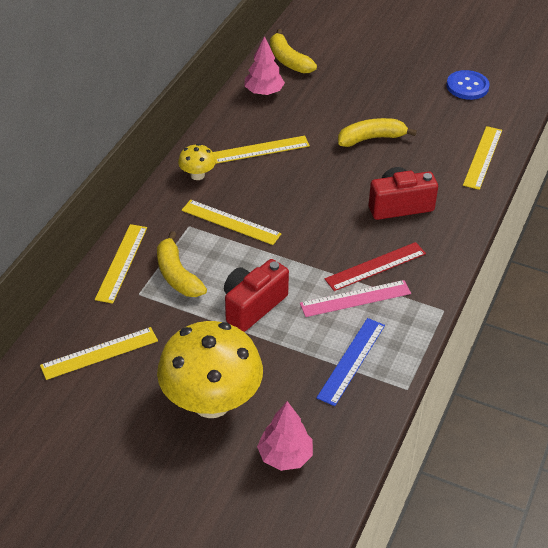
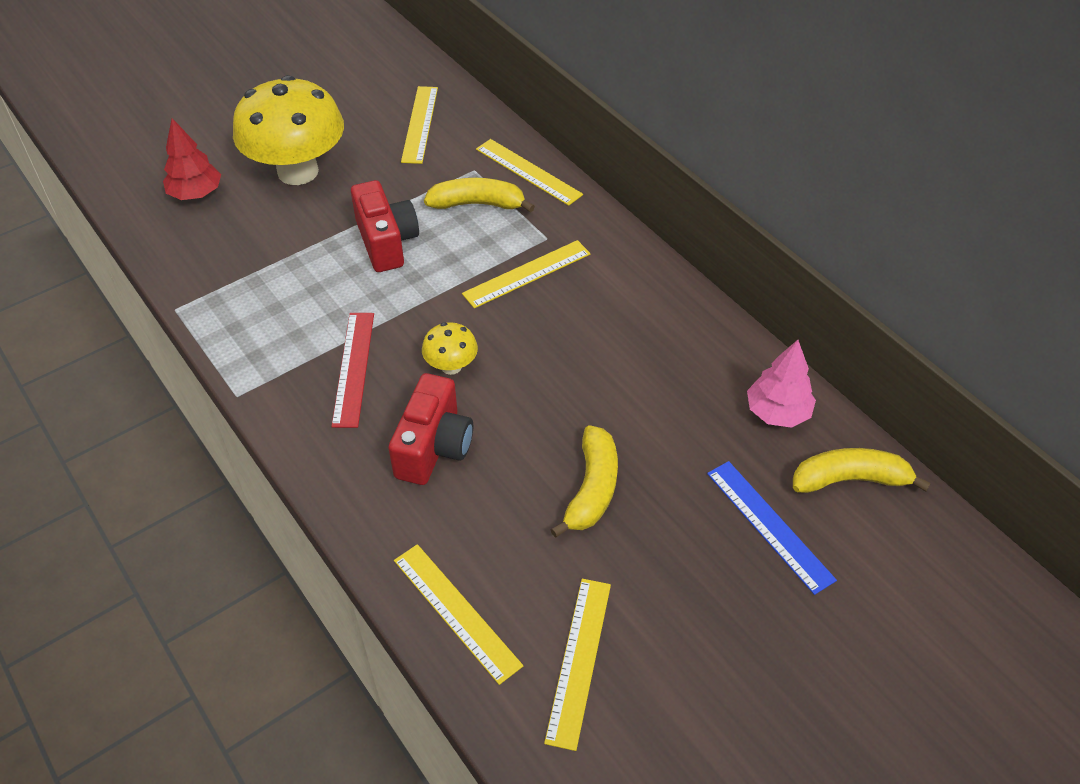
camera: 120 degrees right, 5 degrees up
(197, 175) = (632, 276): yellow mushroom -> yellow mushroom (451, 366)
(260, 149) = (645, 354): yellow ruler -> yellow ruler (579, 660)
(285, 456) = (196, 194): pink tree -> red tree
(351, 361) = (248, 284): blue ruler -> blue ruler (769, 525)
(355, 299) = (323, 326): pink ruler -> none
(467, 86) = (647, 709): blue button -> none

